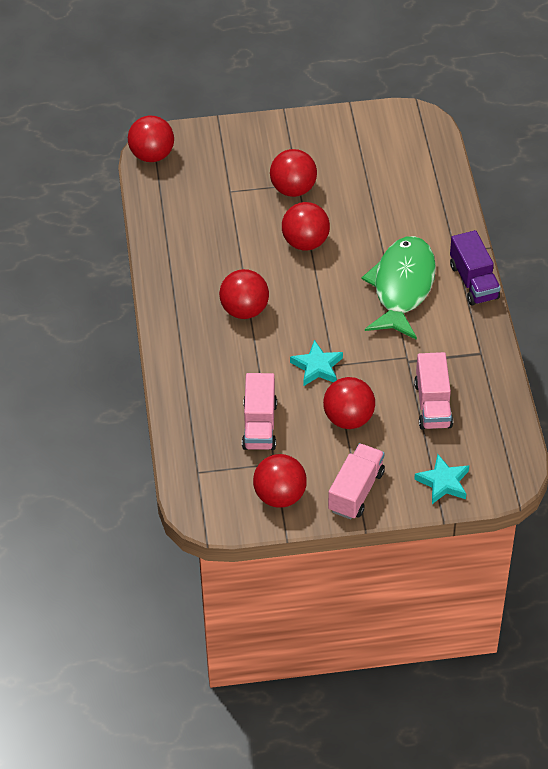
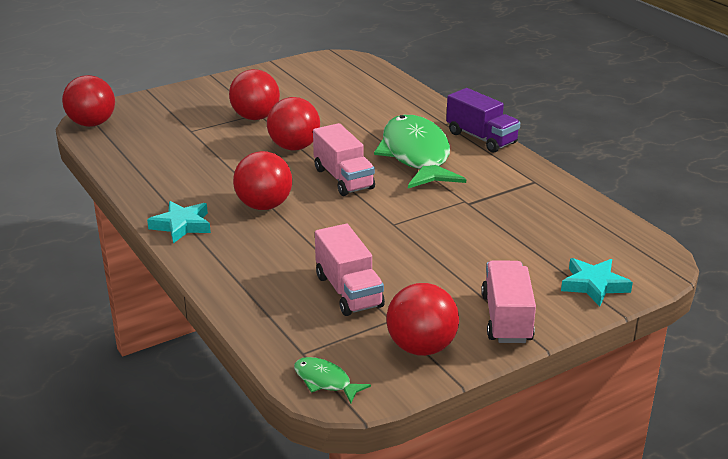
camera: 25 degrees left, 20 degrees down
(199, 501) = (325, 381): none -> green fish
(317, 367) = (377, 229): turquoise star -> turquoise star (182, 225)
(348, 418) = (445, 260): red ball -> none
(433, 404) = (523, 228): pink truck -> pink truck (343, 179)

